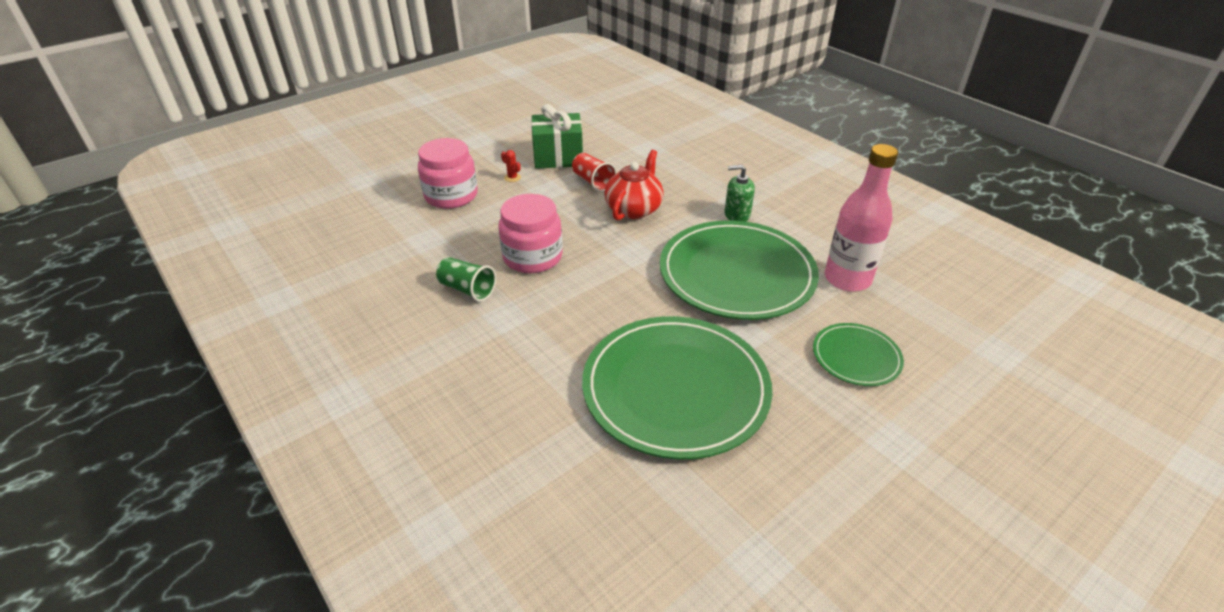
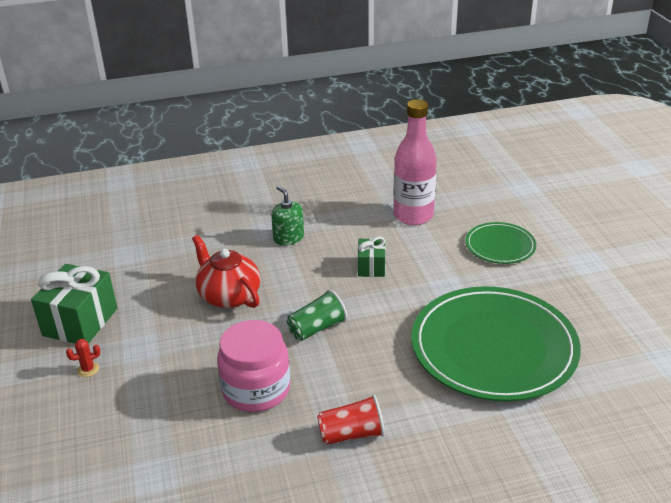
camera: 65 degrees left, 5 degrees down
(451, 196) = (78, 433): pink jar -> none
(467, 289) = (277, 455): green cup -> green cup (317, 328)
(593, 182) = (155, 309): red cup -> red cup (351, 434)
(737, 214) = (288, 238): green soap dispenser -> green soap dispenser turned 120 degrees clockwise
(737, 274) = (371, 267): green plate -> green gift

